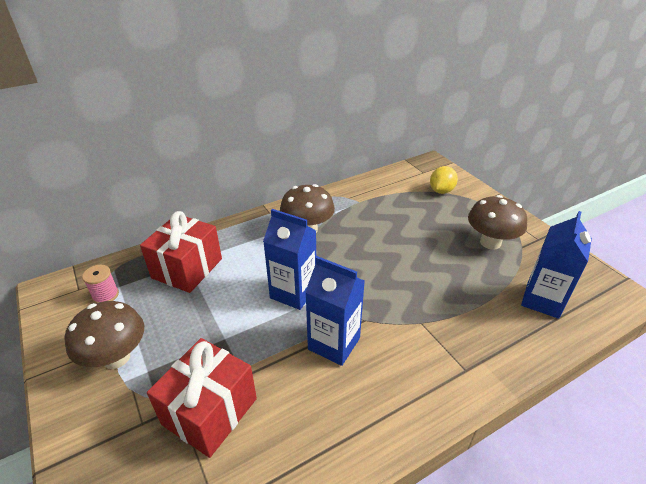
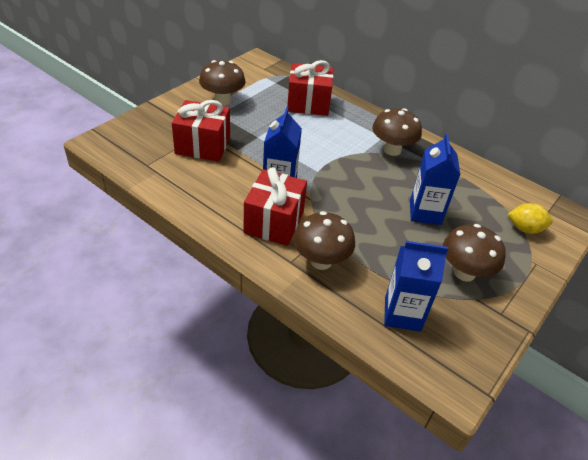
camera: 65 degrees right, 5 degrees up
(105, 295) = (265, 80): pink spool -> none
(293, 292) = (316, 157): blue carton -> blue carton (425, 212)
(396, 367) = (274, 222): none -> red gift
(467, 341) = (321, 261): none -> brown mushroom

